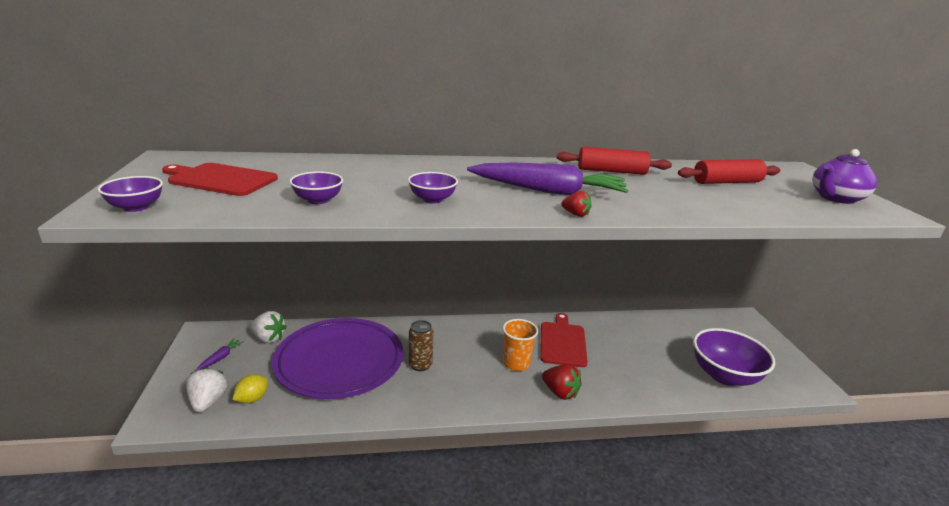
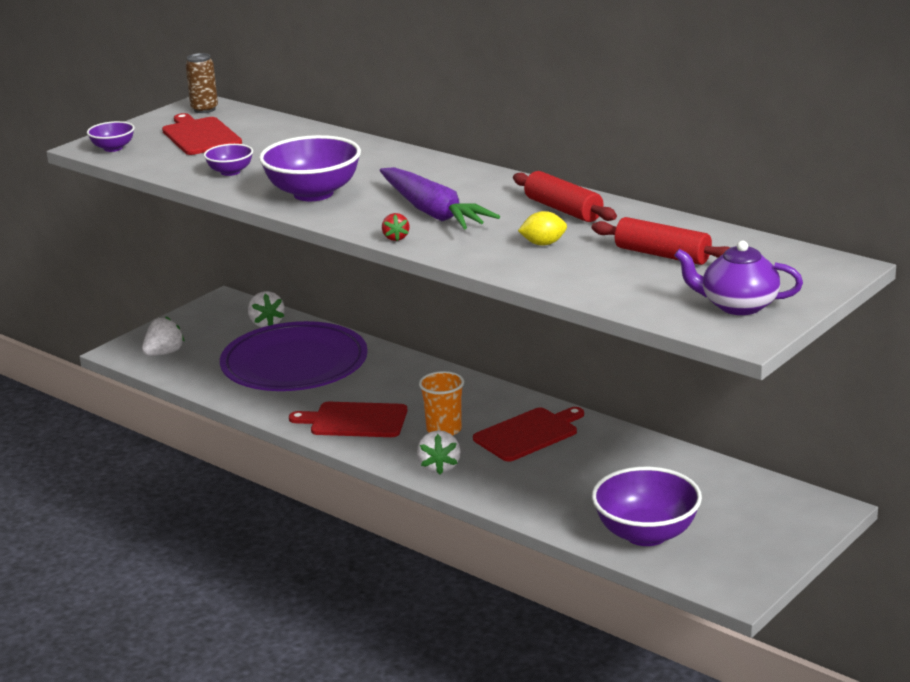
camera: 50 degrees right, 0 degrees up
(220, 358) = (211, 325): purple carrot -> none
(252, 399) = (194, 364): yellow lemon -> yellow lemon (543, 244)
(420, 365) = (355, 394): brown can -> brown can (204, 109)
(432, 199) = (313, 193): purple bowl -> purple bowl, size x1.97
(452, 385) = (355, 420): none -> red cutting board
(560, 392) = (439, 467): red strawberry -> white strawberry

